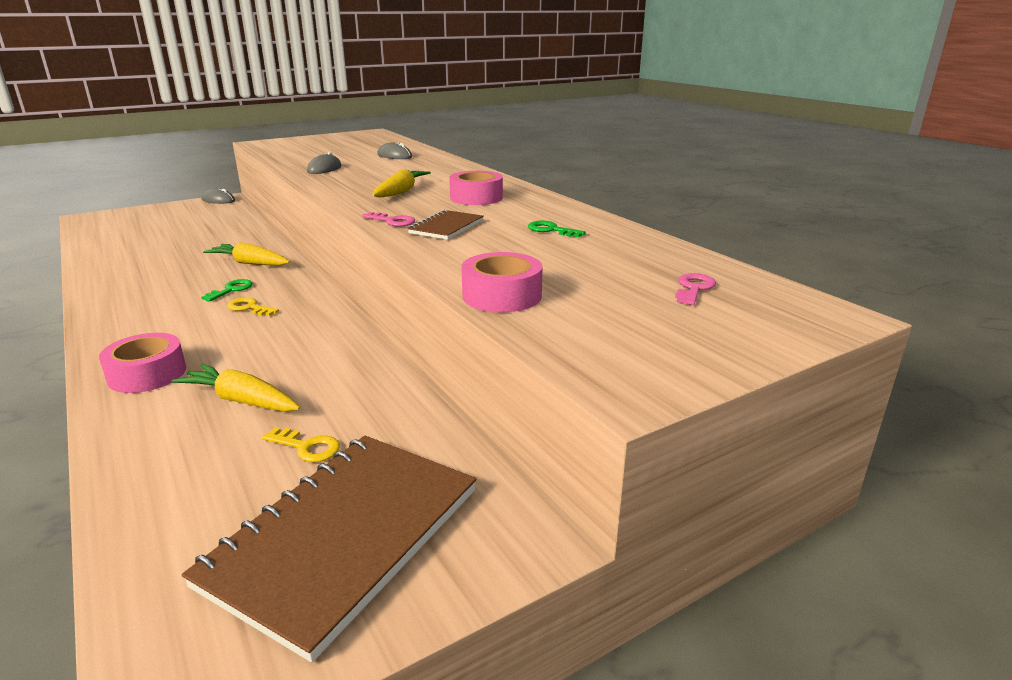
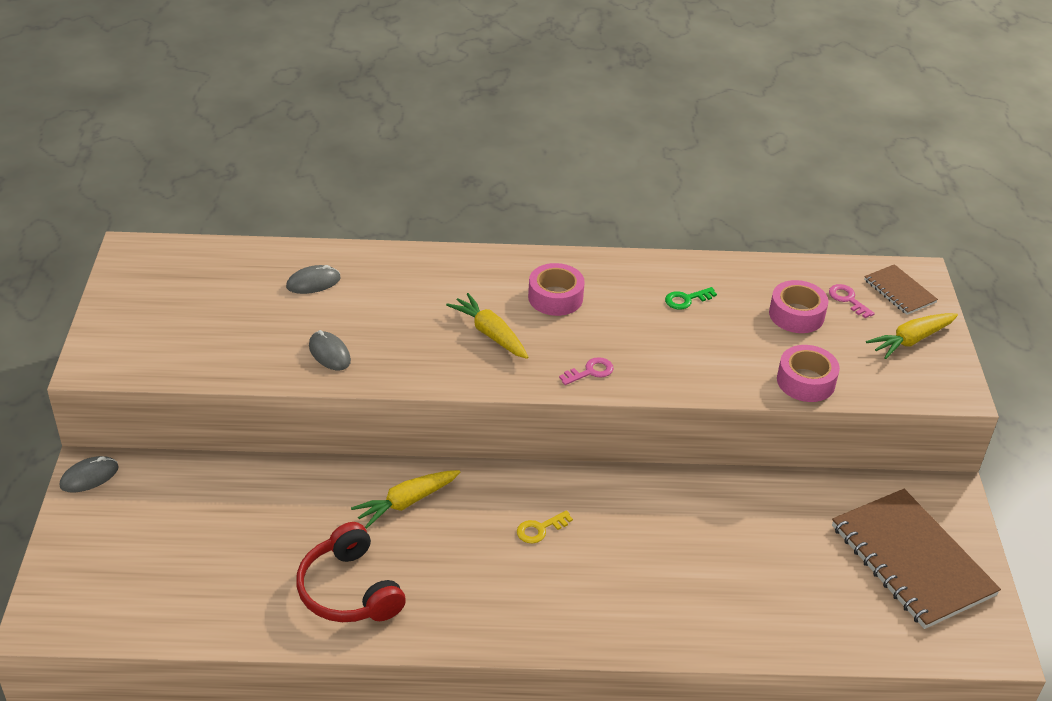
camera: 60 degrees left, 15 degrees up
(143, 269) = (349, 590): none -> red headphones
(147, 374) = (642, 617): pink tape -> pink tape (796, 315)
(231, 290) = (480, 532): green key -> none
(241, 400) = (725, 570): yellow carrot -> yellow carrot (910, 340)
(307, 447) = (811, 552): yellow key -> none
(446, 227) = (633, 348): brown notebook -> brown notebook (899, 291)

